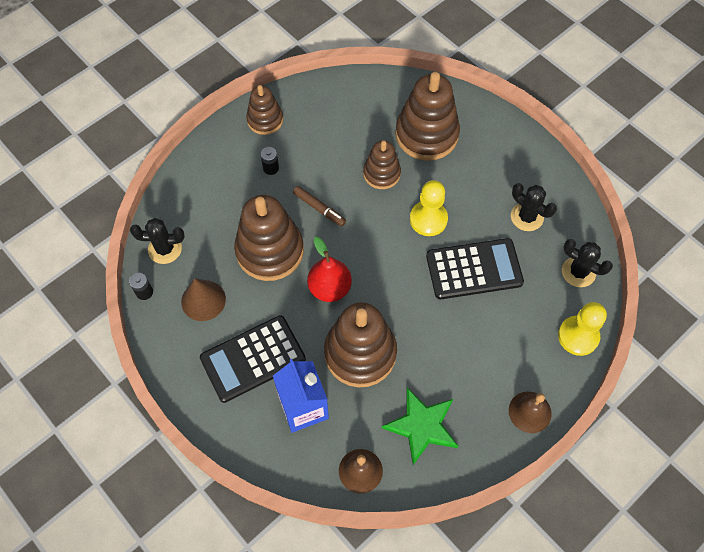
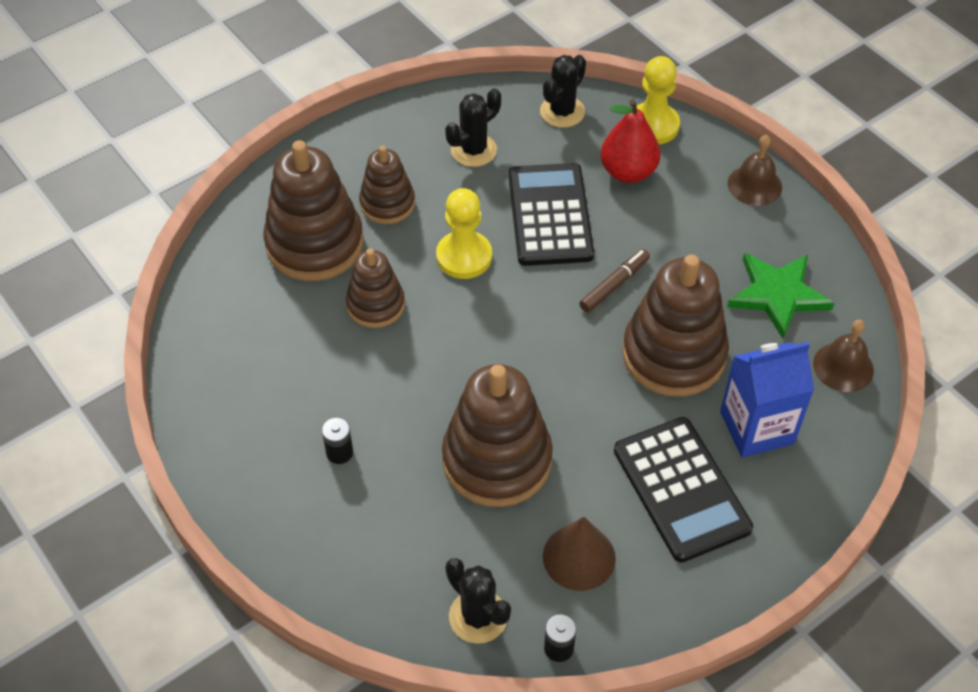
camera: 85 degrees left, 10 degrees down
(165, 249) = (478, 616): black cactus -> black cactus turned 45 degrees counterclockwise
(265, 120) = (239, 457): brown stacking toy -> brown stacking toy (387, 203)
(319, 208) = (427, 389): brown marker -> brown marker (614, 285)
(329, 288) = (568, 384): red pear -> red pear (628, 172)

